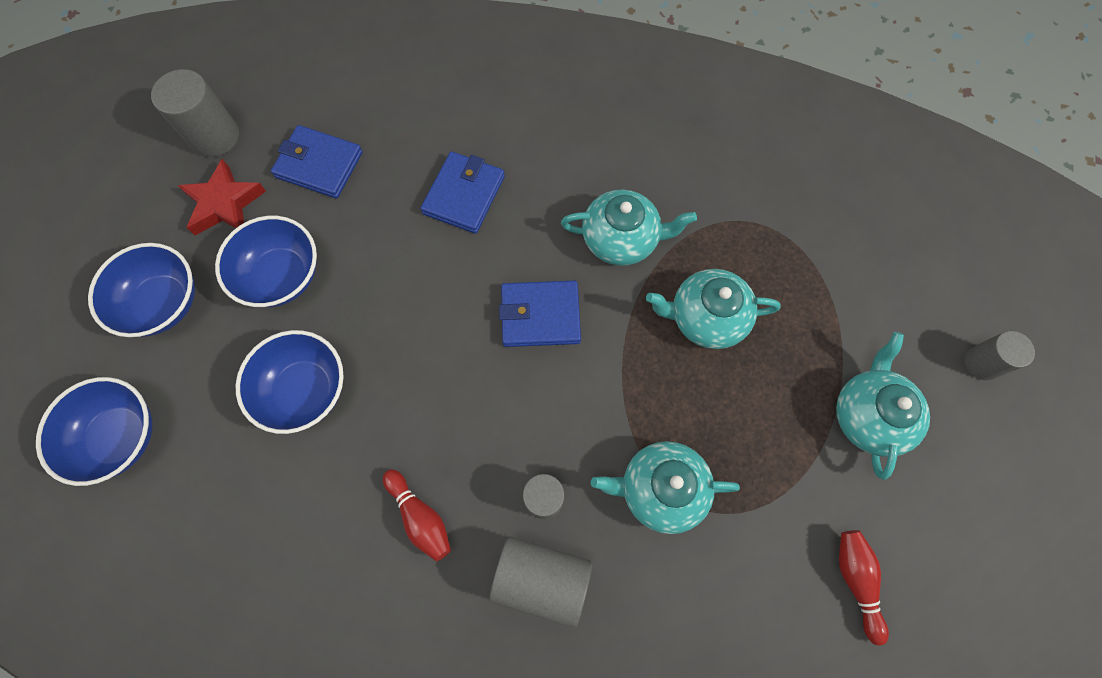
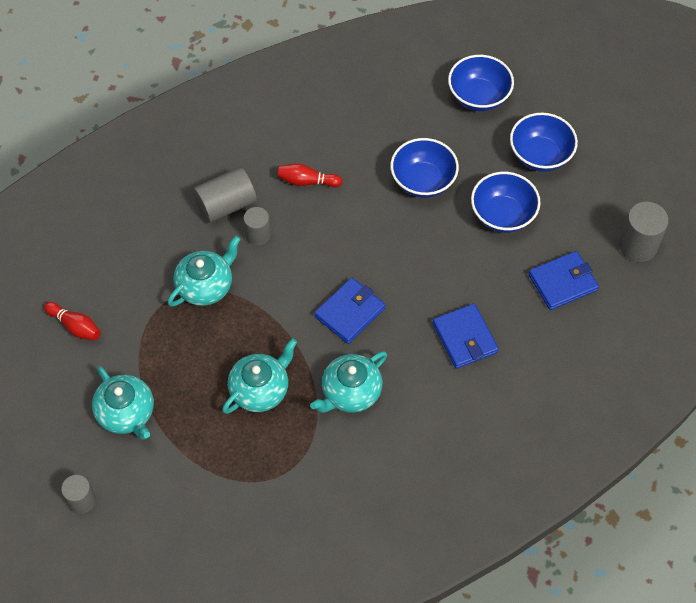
camera: 135 degrees right, 10 degrees down
(224, 204) = (581, 220): red star -> none

